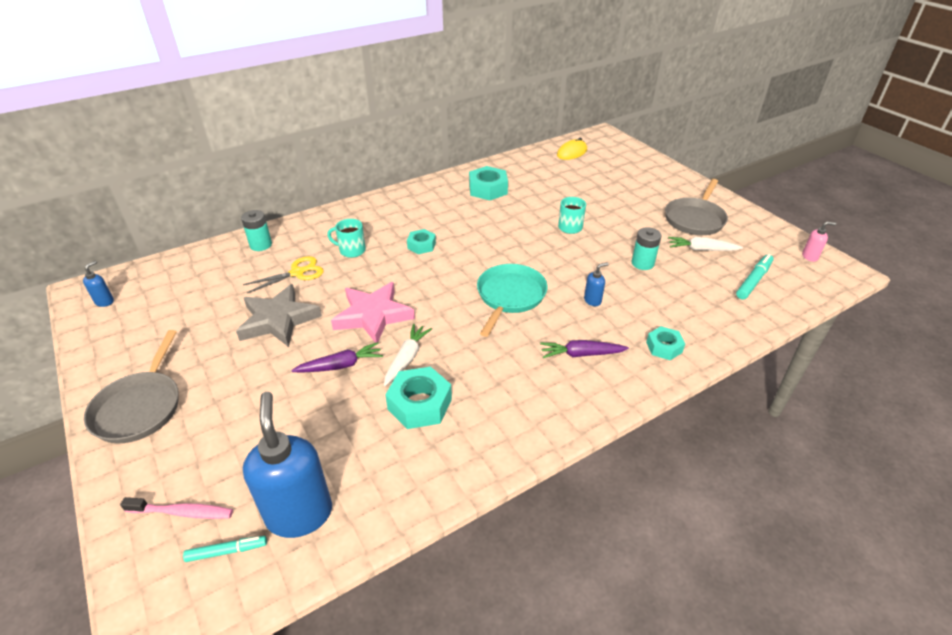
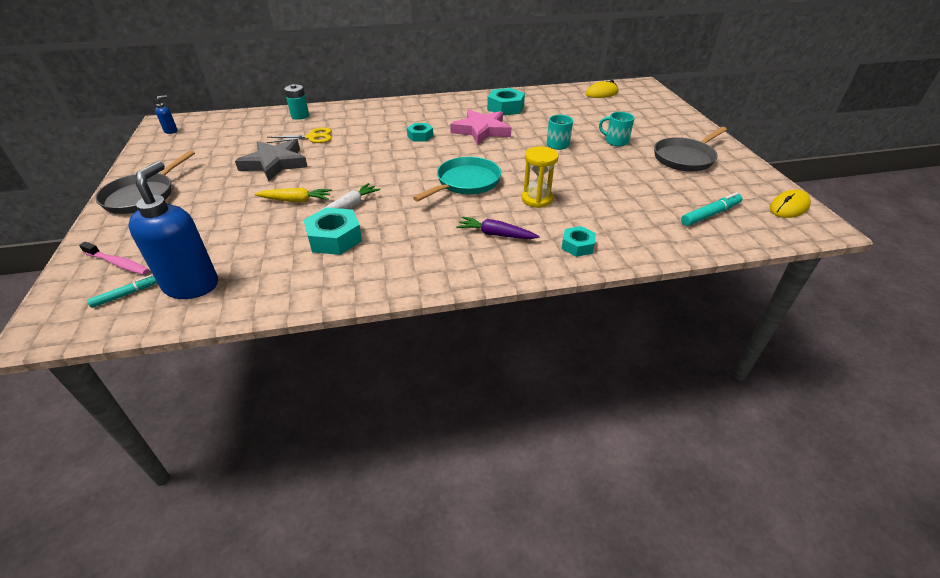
camera: 20 degrees right, 0 degrees up
(227, 551) = (126, 294): turquoise marker -> turquoise marker turned 45 degrees counterclockwise
(341, 365) = (296, 200): purple carrot -> yellow carrot
(351, 250) = (363, 130): turquoise mug -> turquoise mug (615, 141)
(373, 315) = (345, 174): pink star -> pink star (481, 130)
(592, 300) = (537, 199): blue soap dispenser -> yellow hourglass
(642, 263) = (606, 181): turquoise battery -> none
(701, 249) = (673, 181): white carrot -> none
(810, 257) = (789, 207): pink soap dispenser -> yellow mouse

